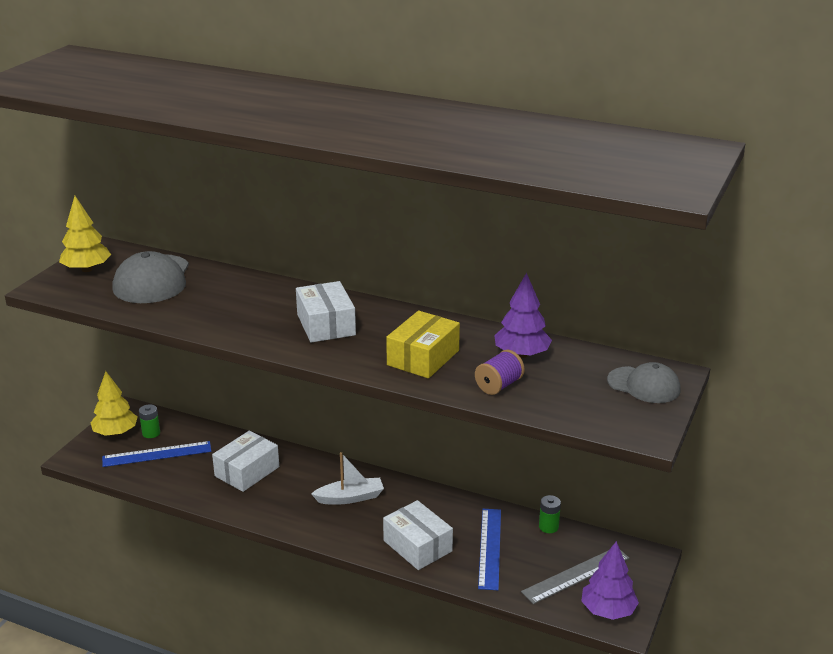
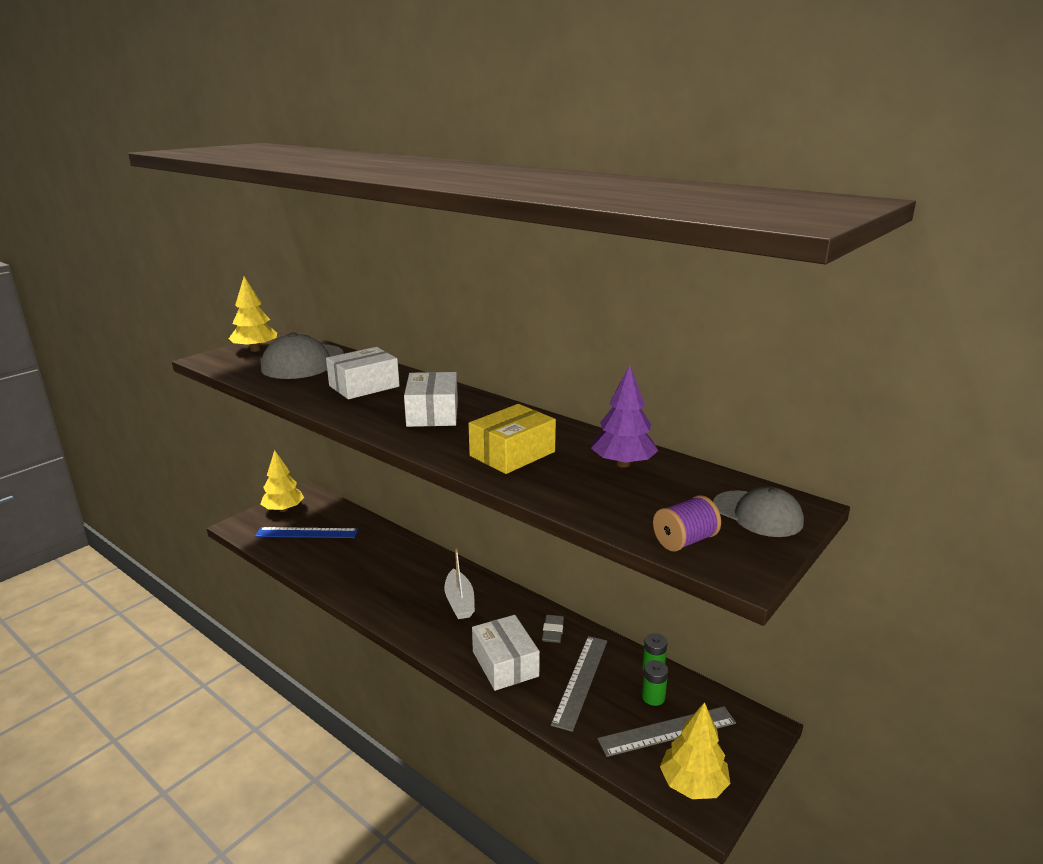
camera: 15 degrees right, 5 degrees down
(151, 433) = (312, 514): green battery -> green battery (653, 697)
(247, 471) = (376, 561): white box -> white box (364, 386)
(350, 498) = (459, 602): white boat -> white boat turned 75 degrees clockwise
(449, 510) = (553, 631): none -> grey eraser
(489, 548) = (580, 680): blue ruler -> grey ruler
(499, 385) = (581, 491): purple spool -> purple spool (684, 541)
(608, 610) = (693, 784): purple tree -> yellow tree

